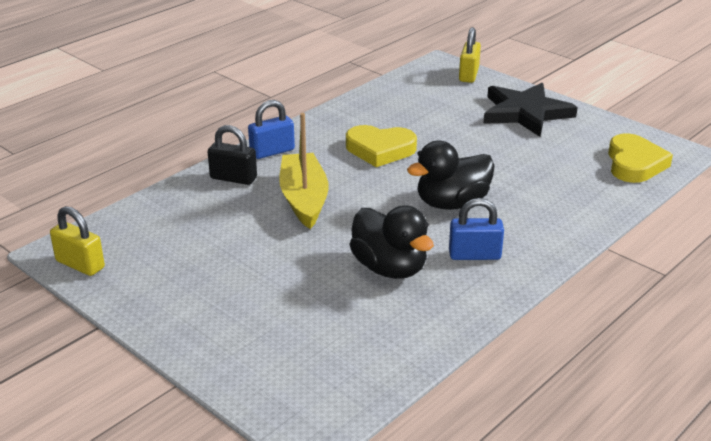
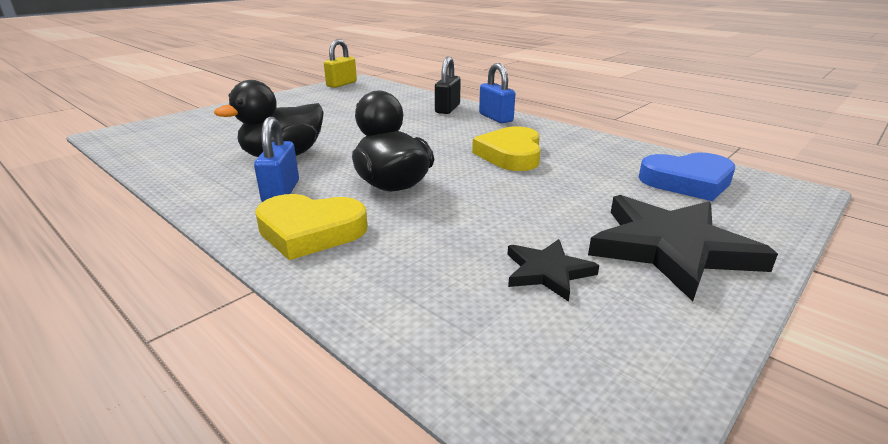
camera: 90 degrees right, 5 degrees down
(304, 199) = (411, 128): yellow boat -> none
(430, 91) = (687, 181): none -> blue heart
(468, 75) = (776, 209): yellow padlock -> none
(562, 150) = (547, 272): none -> black star
(634, 164) = (513, 355): yellow heart -> yellow heart (310, 231)

